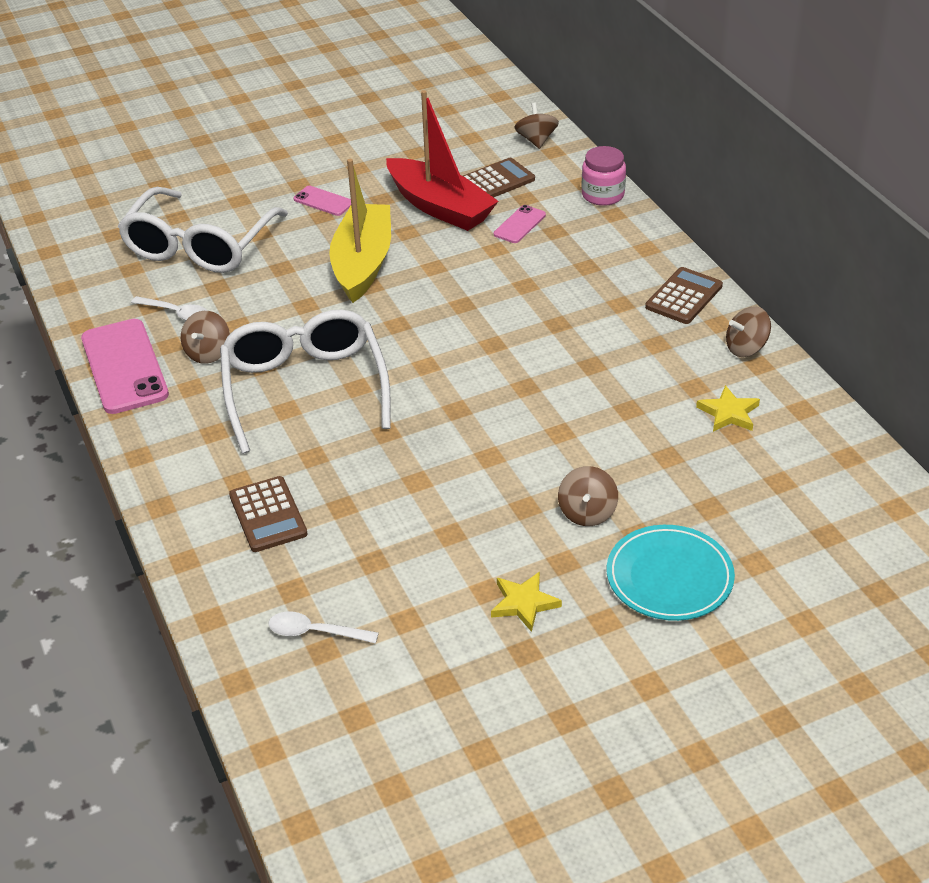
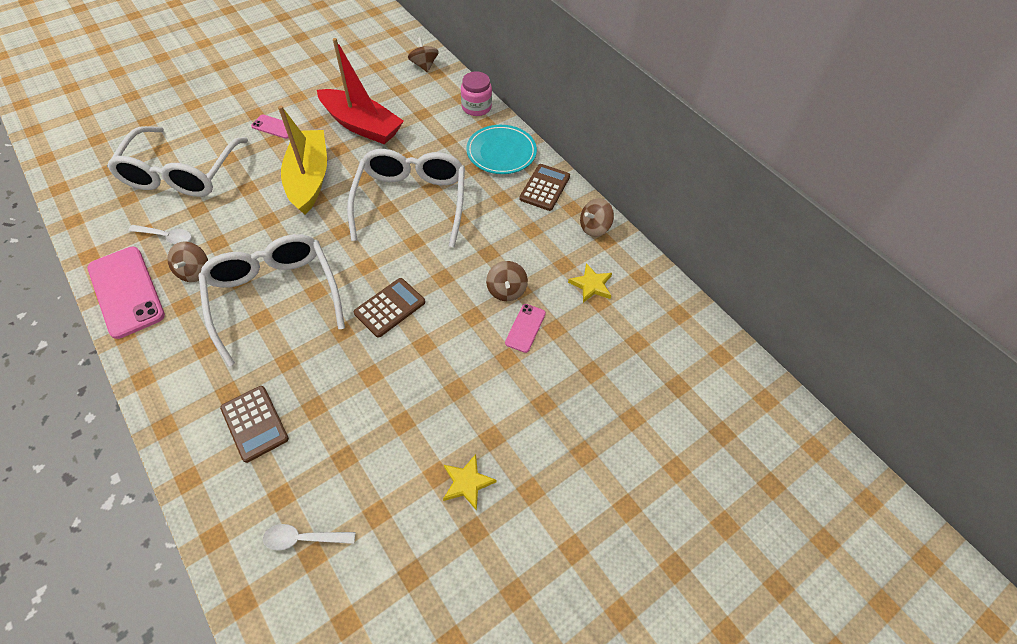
camera: 15 degrees left, 15 degrees up
(495, 299) = (411, 202): none -> white glasses
(496, 181) = (399, 101): brown calculator -> brown calculator (390, 307)
(519, 224) = (421, 136): pink phone -> pink phone (525, 328)
(587, 512) = (503, 388): brown spinning top -> brown spinning top (506, 290)
(669, 577) = (572, 441): turquoise plate -> turquoise plate (501, 152)

